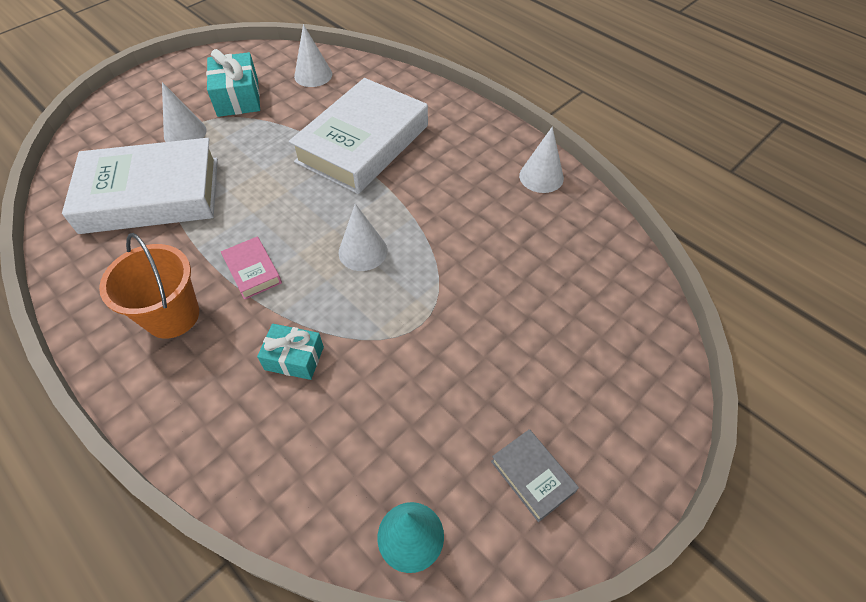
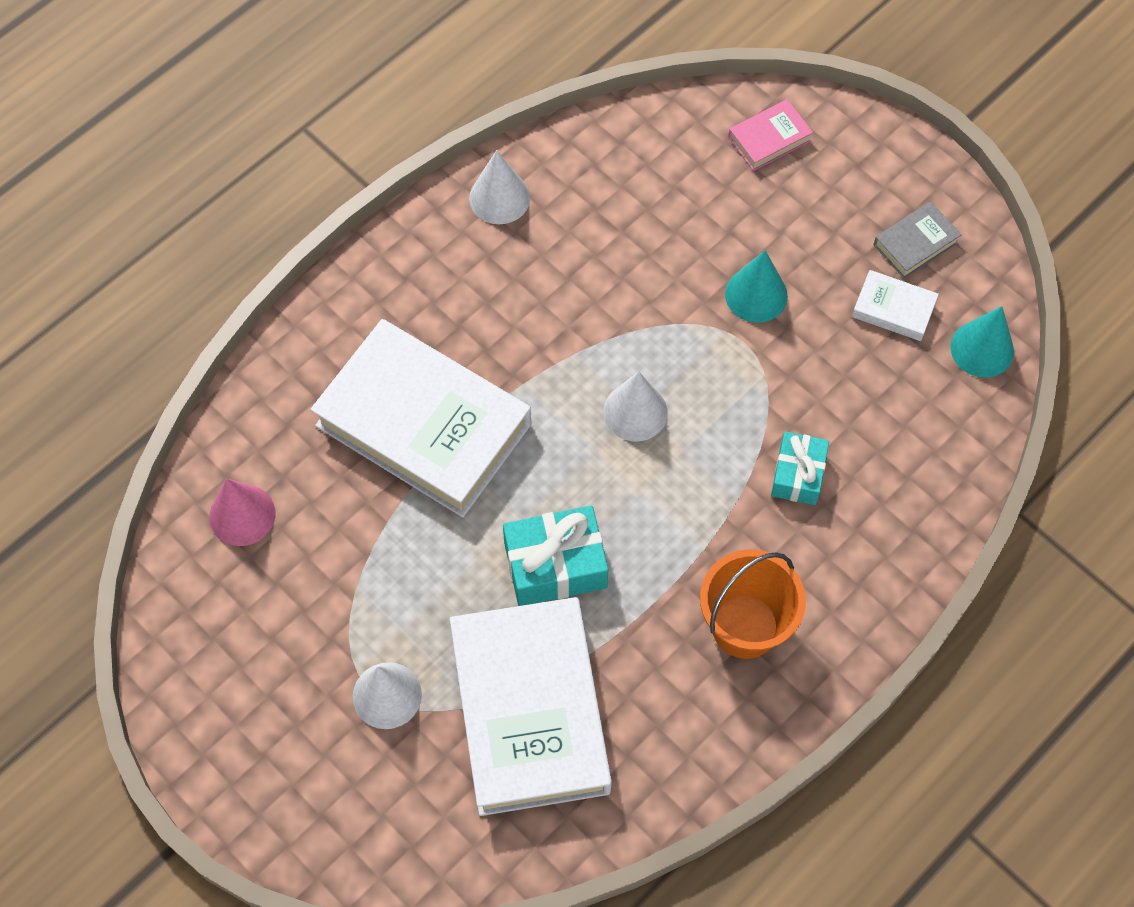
camera: 90 degrees left, 10 degrees up
(238, 97) = (297, 628): turquoise gift -> turquoise gift (555, 565)
(253, 271) = (671, 542): pink book -> pink book (769, 139)
(313, 75) = (242, 515): white cone -> pink cone
(455, 449) = (893, 309): none -> white book
(467, 334) = (756, 295): none -> turquoise cone

